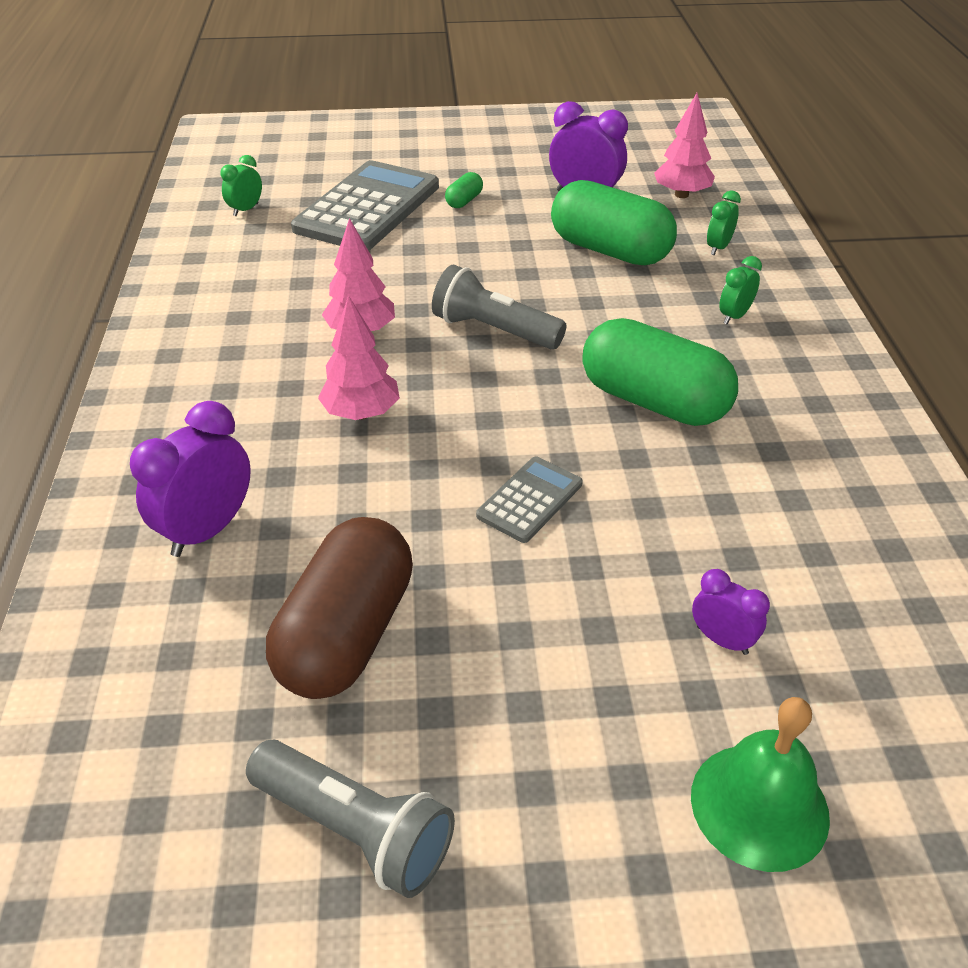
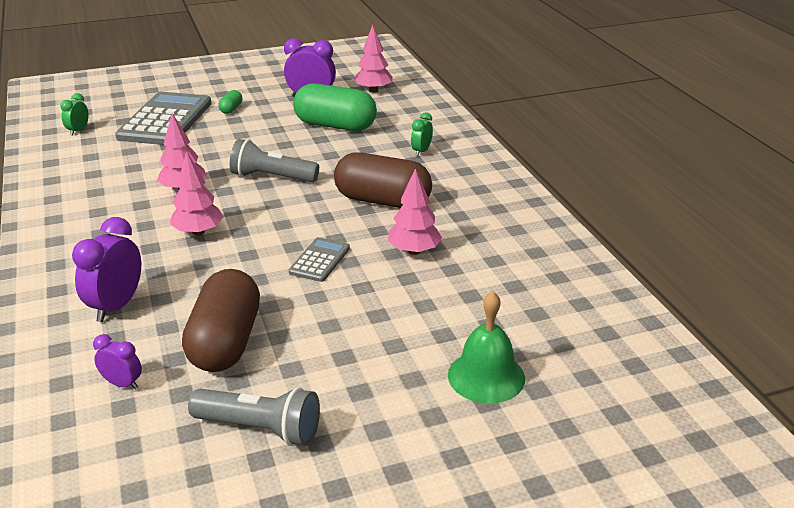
camera: 15 degrees left, 10 degrees down
(653, 401) = (382, 201): green capsule -> brown capsule
(685, 509) = (414, 251): none -> pink tree
(718, 248) = (403, 116): green clock -> none
(722, 640) = (449, 308): purple clock -> purple clock (122, 384)

